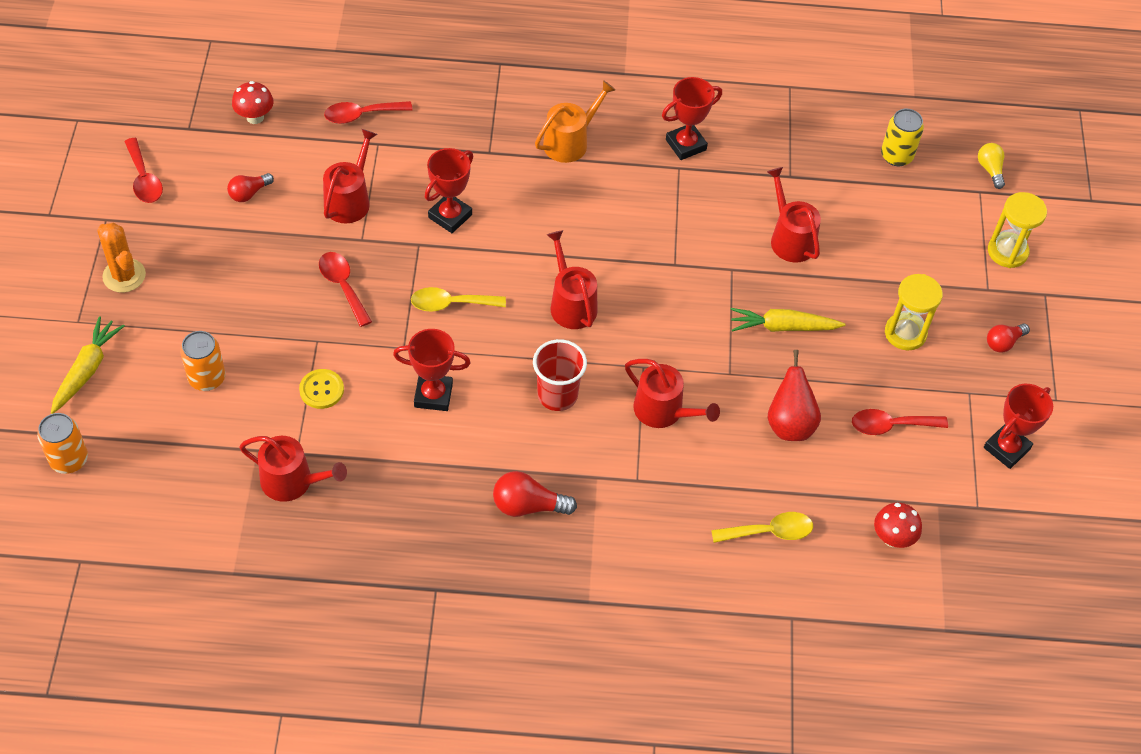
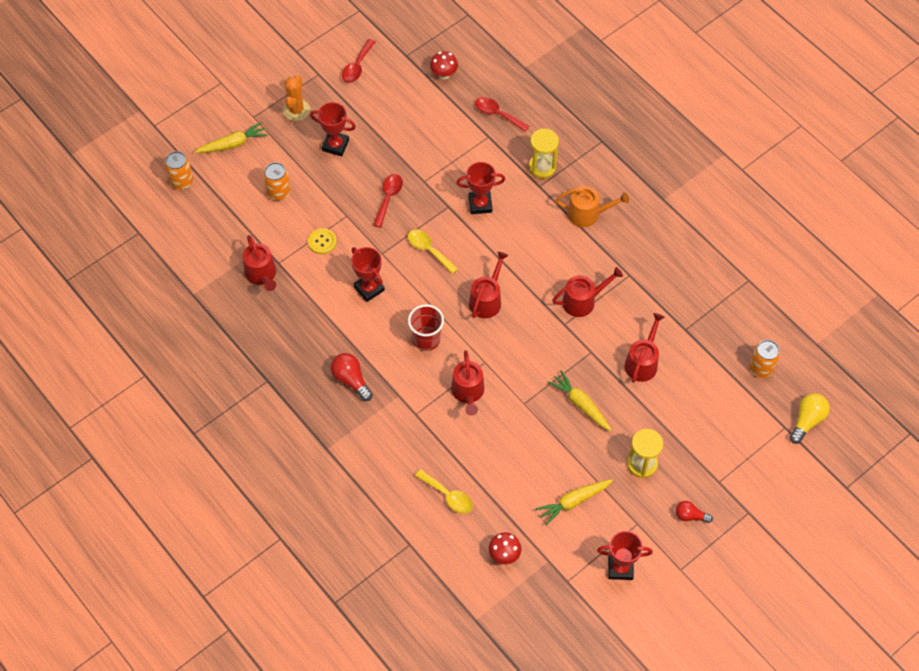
camera: 50 degrees right, 5 degrees up
(249, 193) = (397, 113): red light bulb -> none
(349, 200) = (440, 156): red watering can -> red watering can (582, 301)
(686, 145) = (648, 265): red trophy -> red trophy (335, 145)
(789, 424) = (523, 454): red pear -> none
(890, 425) = (573, 502): red spoon -> yellow carrot
(896, 156) = (761, 368): yellow can -> orange can
(990, 169) = (807, 420): yellow light bulb -> yellow light bulb, size x1.50
(1007, 252) = (757, 472): yellow hourglass -> yellow hourglass (542, 167)

